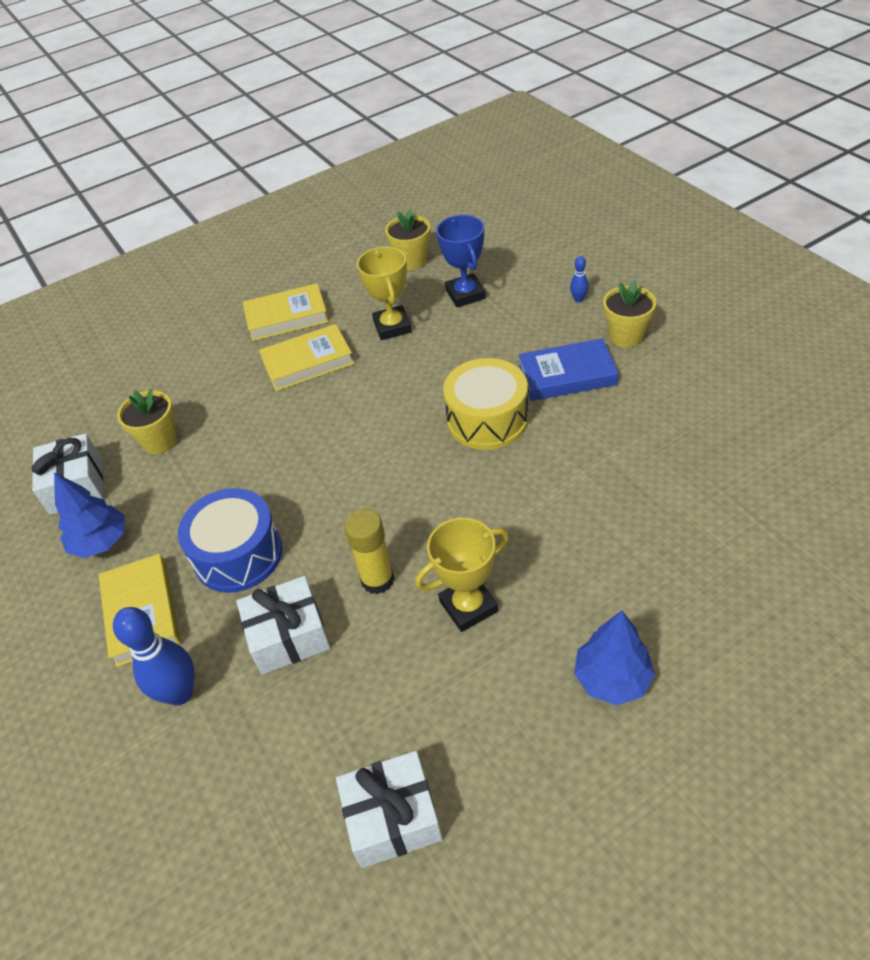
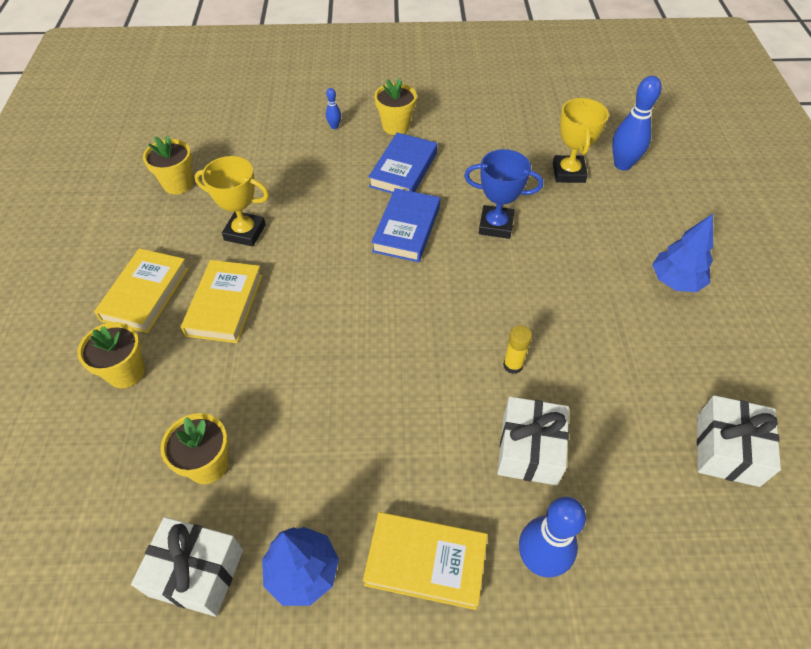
camera: 65 degrees left, 5 degrees up
(211, 353) = (126, 372): none -> yellow flower pot
(238, 554) = (414, 452): blue drum -> none
(377, 580) = (513, 365): yellow glue stick -> yellow glue stick, size x0.66
(465, 294) = (258, 175): blue trophy -> blue trophy (496, 225)
(468, 606) = (574, 323): yellow trophy -> yellow trophy (568, 173)
(487, 419) = (406, 229): yellow drum -> blue book
(774, 547) = (622, 164): none -> blue bowling pin

